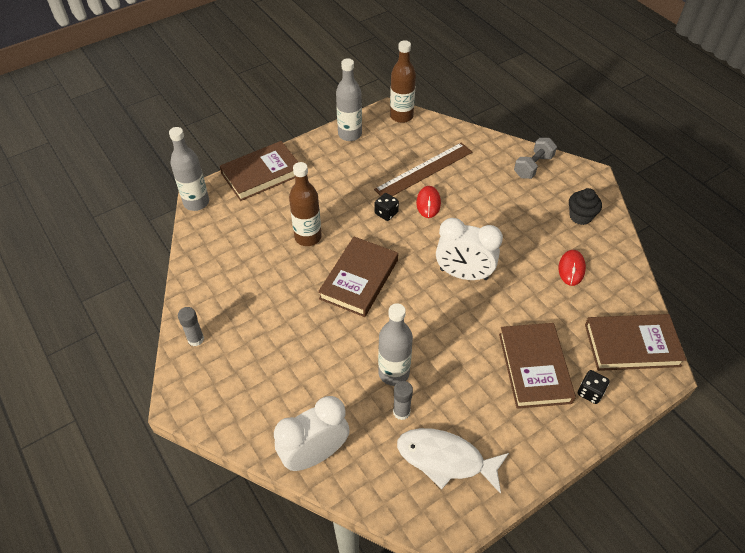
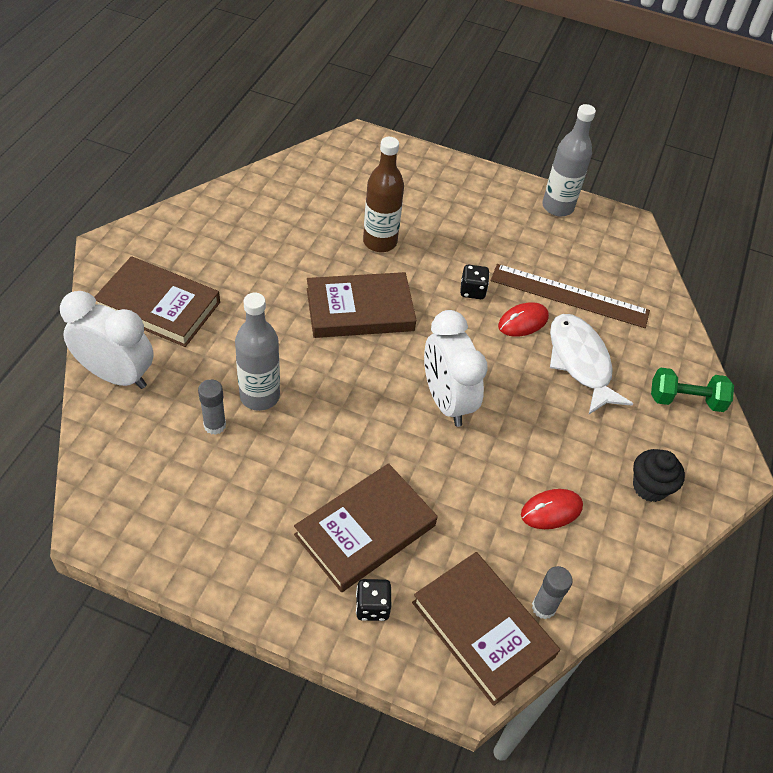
camera: 50 degrees right, 0 degrees up
(196, 202) = (349, 139): grey bottle -> none
(196, 339) = (186, 221): grey glue stick -> grey glue stick (543, 607)
(262, 174) = (431, 166): brown book -> brown book (158, 306)
(401, 116) = (633, 237): brown bottle -> none
(445, 459) = (181, 492): white fish -> white fish (580, 362)
(533, 166) = (685, 400): grey dumbbell -> green dumbbell

